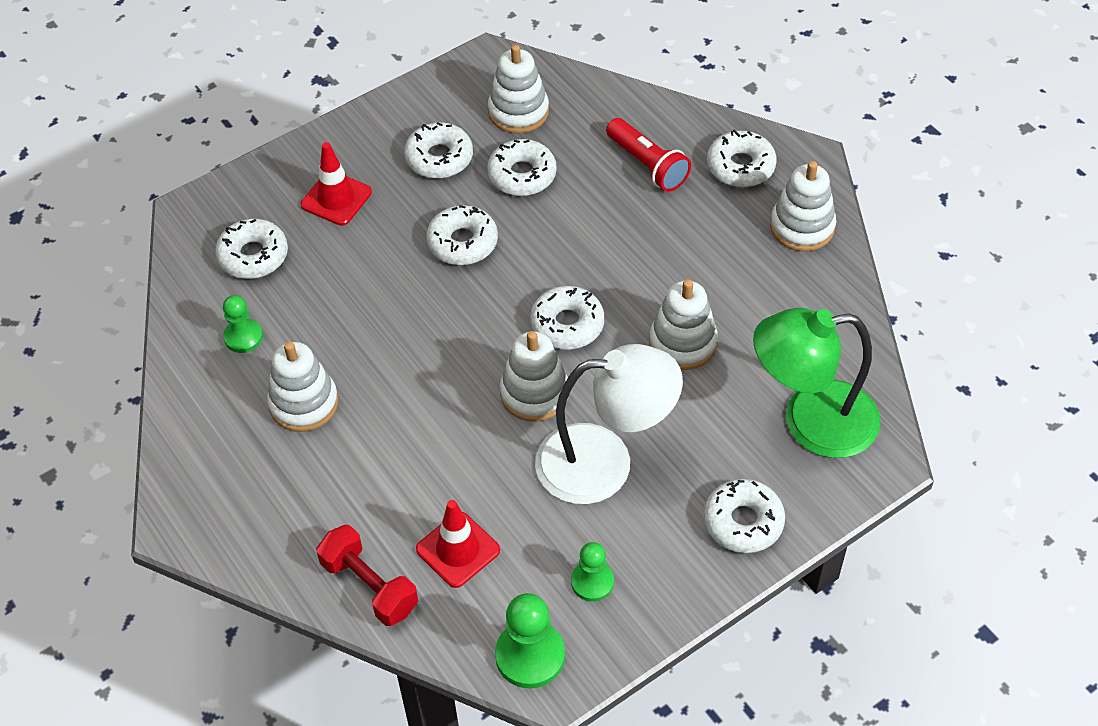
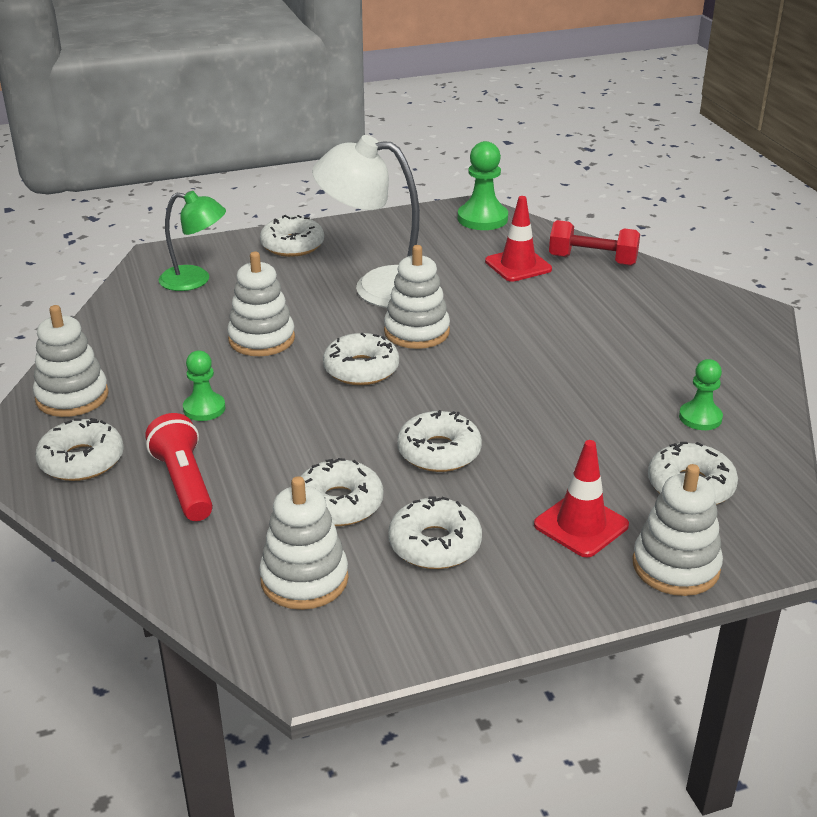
camera: 165 degrees left, 20 degrees down
(304, 403) = (637, 361): white stacking toy -> white stacking toy (675, 566)
(369, 586) = (592, 260): red dumbbell -> red dumbbell turned 45 degrees counterclockwise
(592, 582) = (422, 238): green pawn -> green pawn (204, 408)
(811, 422) = (195, 280): green lamp -> green lamp, size x0.62

